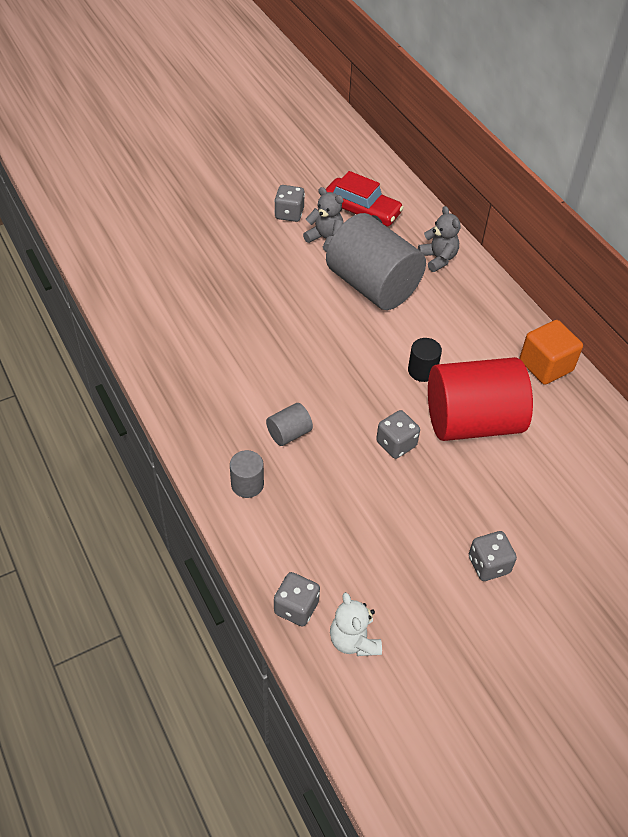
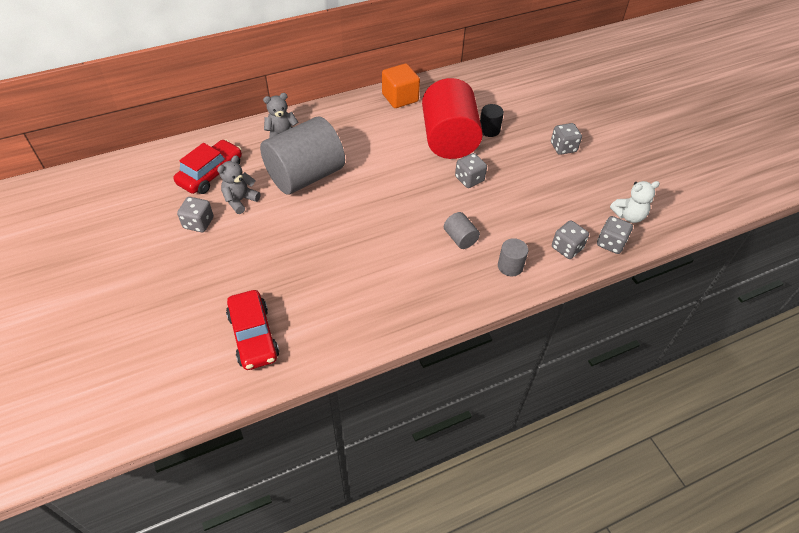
camera: 85 degrees left, 0 degrees up
(149, 271) = (254, 336): none -> red car
(282, 551) = (567, 248): none -> grey dice
(422, 370) = (400, 158): black cylinder -> black cylinder (489, 130)

